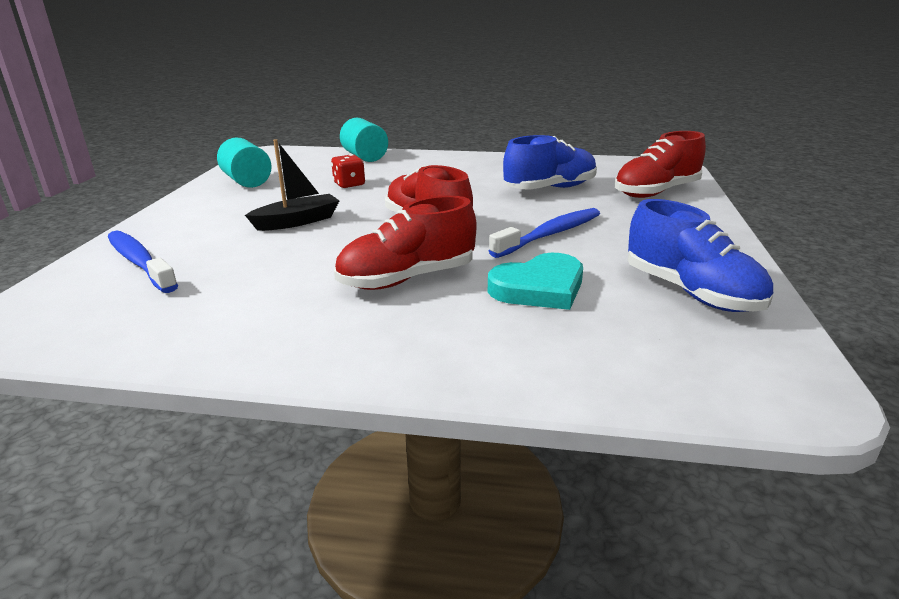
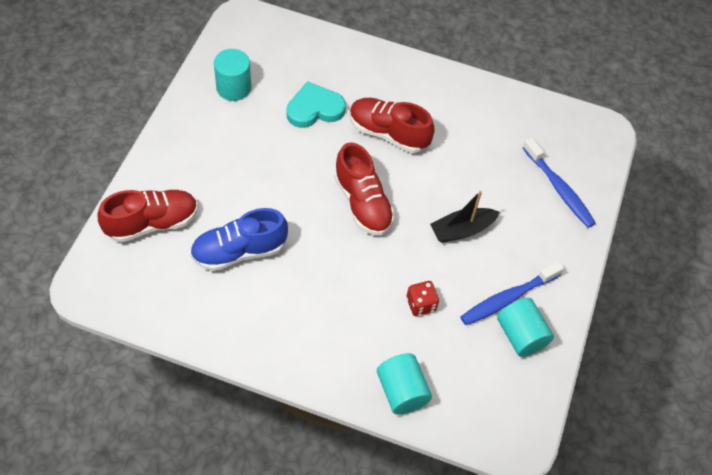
camera: 175 degrees left, 30 degrees up
(407, 279) = (388, 133): red shoe -> red shoe turned 135 degrees counterclockwise
(550, 234) = (279, 168): blue toothbrush -> blue toothbrush (508, 298)
(691, 292) = (233, 87): blue shoe -> turquoise cylinder

